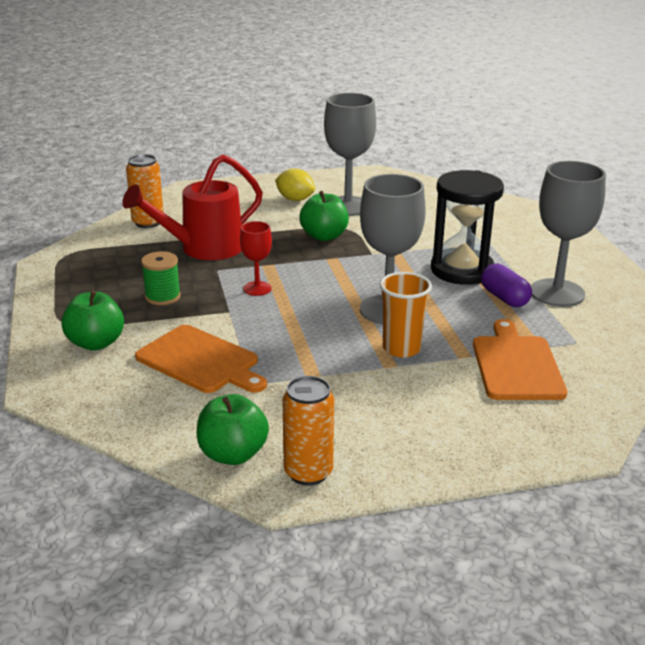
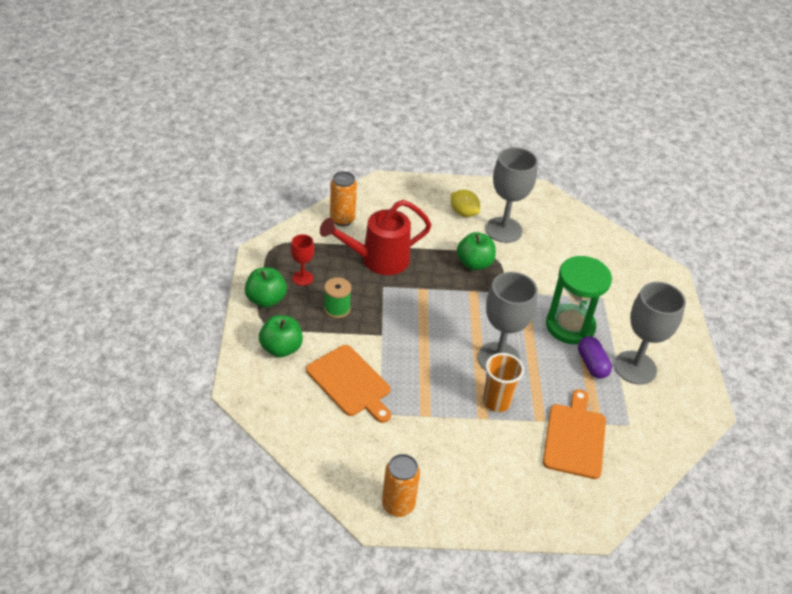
camera: 10 degrees right, 15 degrees up
(233, 454) = (352, 477): green apple -> green apple (266, 299)
(257, 288) = (408, 314): red goblet -> red goblet (302, 278)
(462, 270) = (570, 326): black hourglass -> green hourglass

